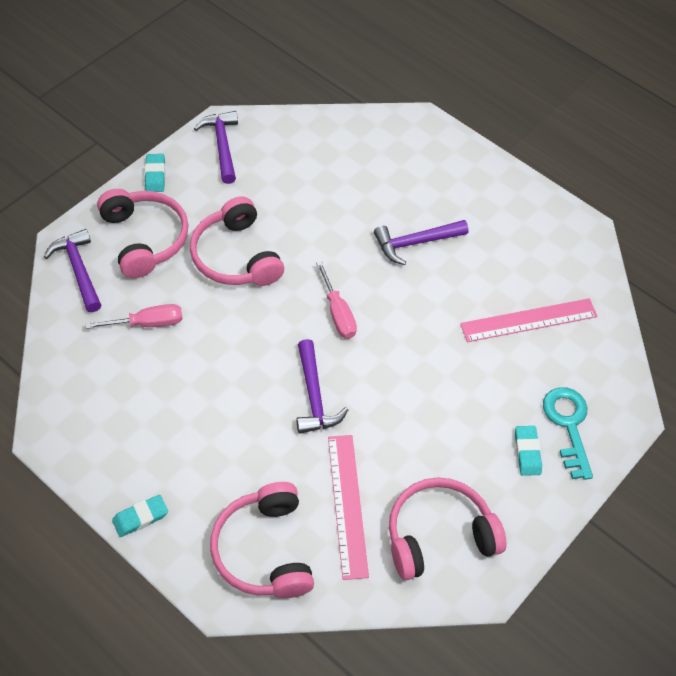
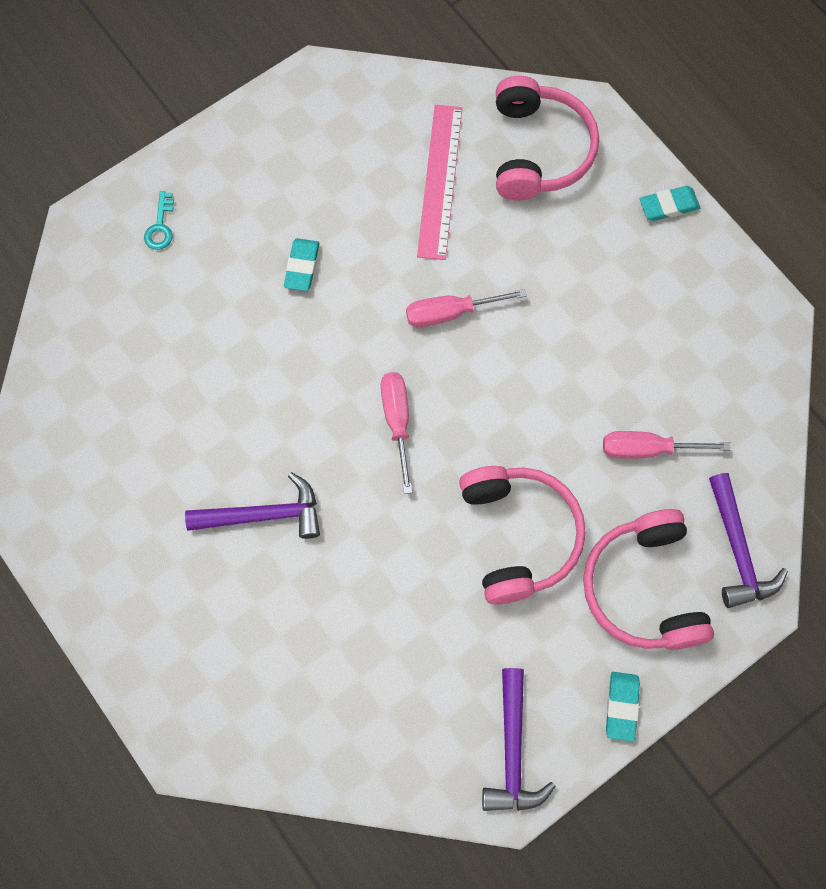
camera: 165 degrees left, 15 degrees up
(314, 396) = (451, 313): purple hammer -> pink screwdriver
(439, 535) = (349, 134): pink headphones -> none
(527, 452) = (220, 204): turquoise eraser -> turquoise eraser (302, 266)
(529, 320) = (152, 369): pink ruler -> none
(568, 425) = (160, 226): turquoise key -> turquoise key, size x0.53

